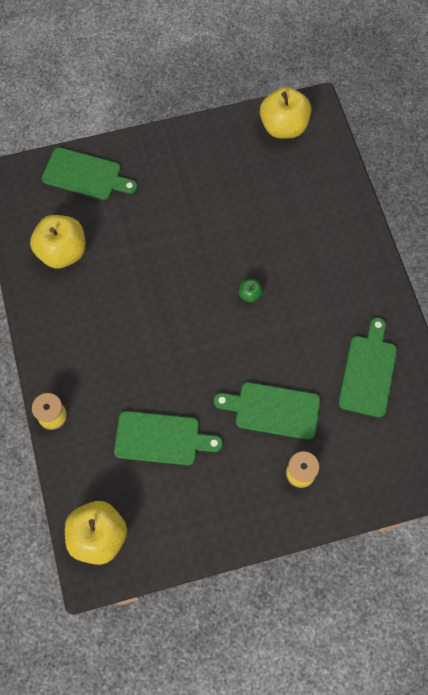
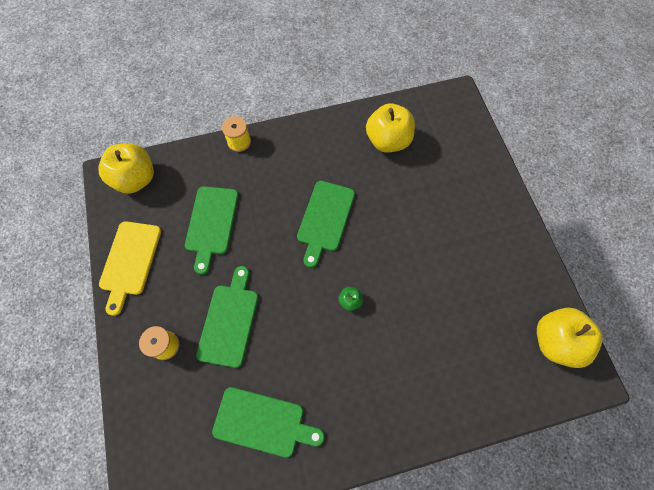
camera: 90 degrees right, 0 degrees up
(85, 175) = (467, 154): green cutting board -> green cutting board (325, 219)
(207, 526) = (130, 261): none -> yellow cutting board

